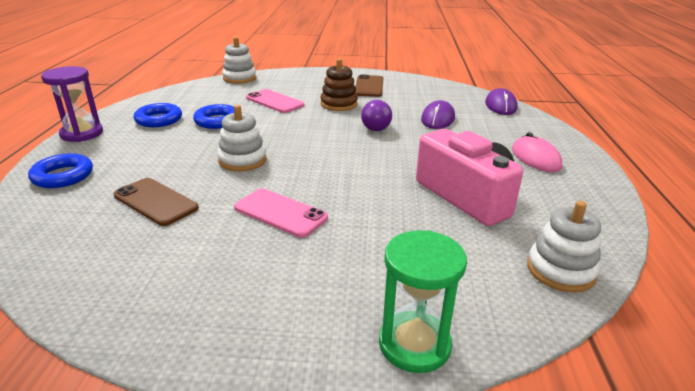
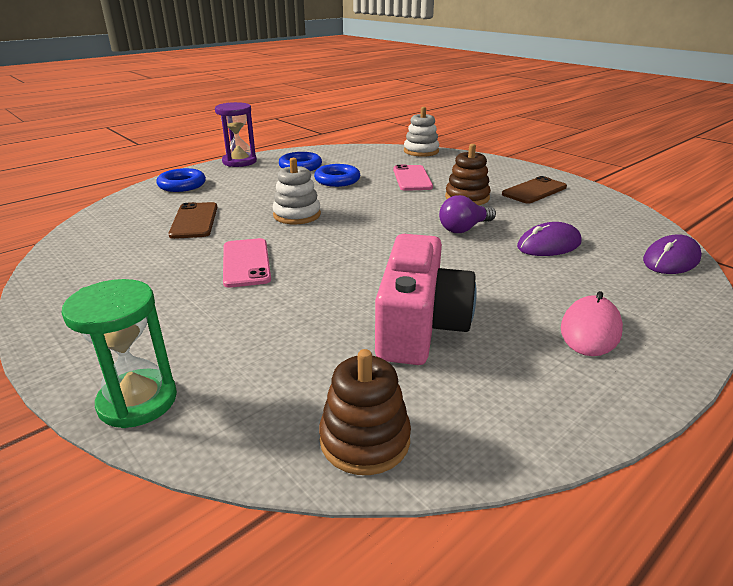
camera: 45 degrees right, 0 degrees up
(560, 270) = (365, 440): white stacking toy -> brown stacking toy

